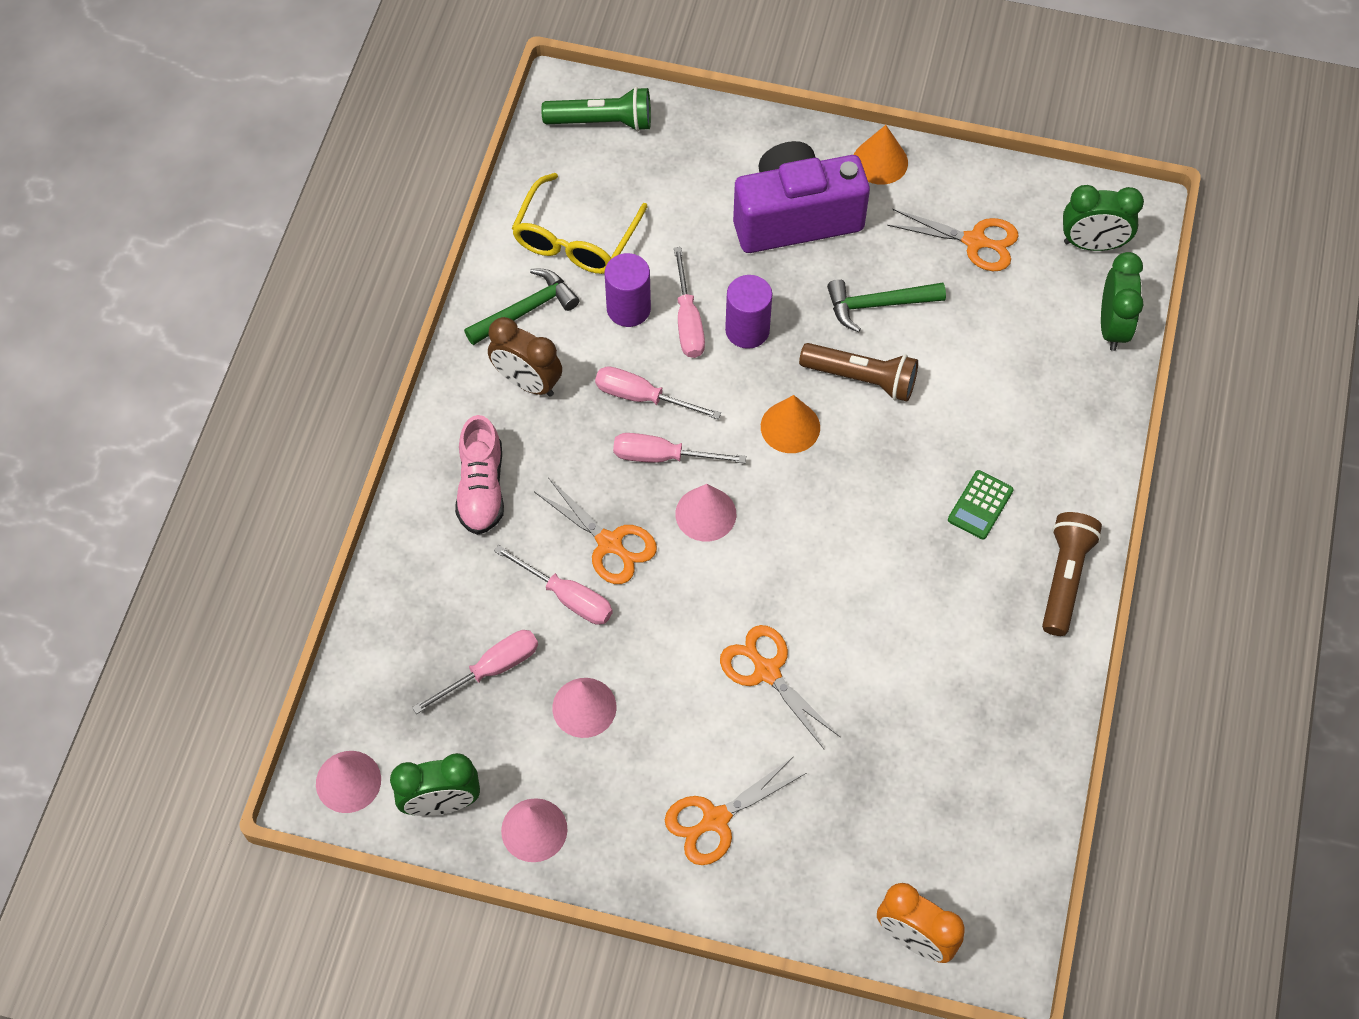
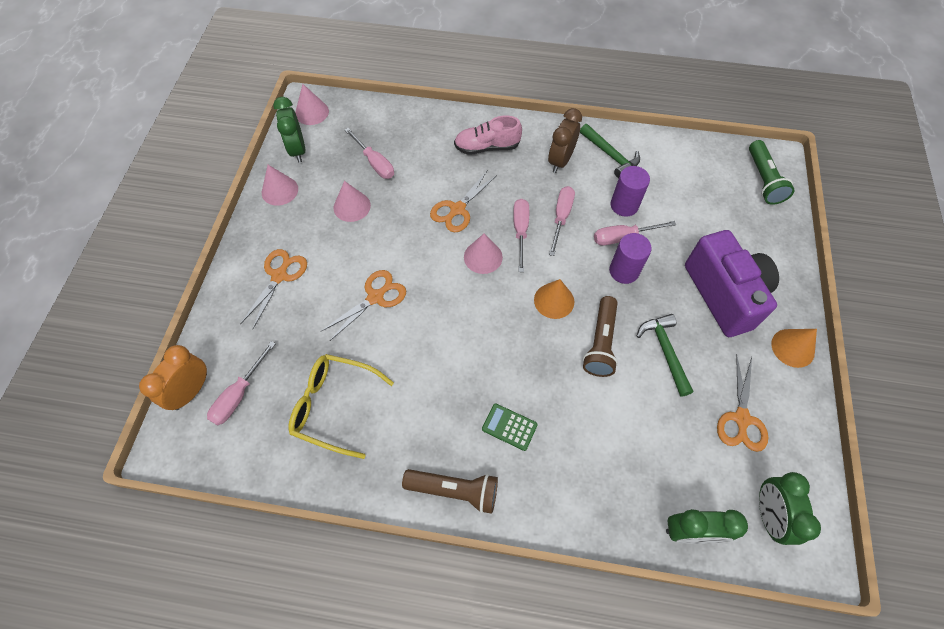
camera: 85 degrees right, 0 degrees up
(567, 597) = (421, 192): pink screwdriver -> pink screwdriver (239, 395)
(575, 239) = (668, 174): yellow glasses -> yellow glasses (334, 406)
(715, 819) = (279, 276): orange scissors -> orange scissors turned 60 degrees clockwise

